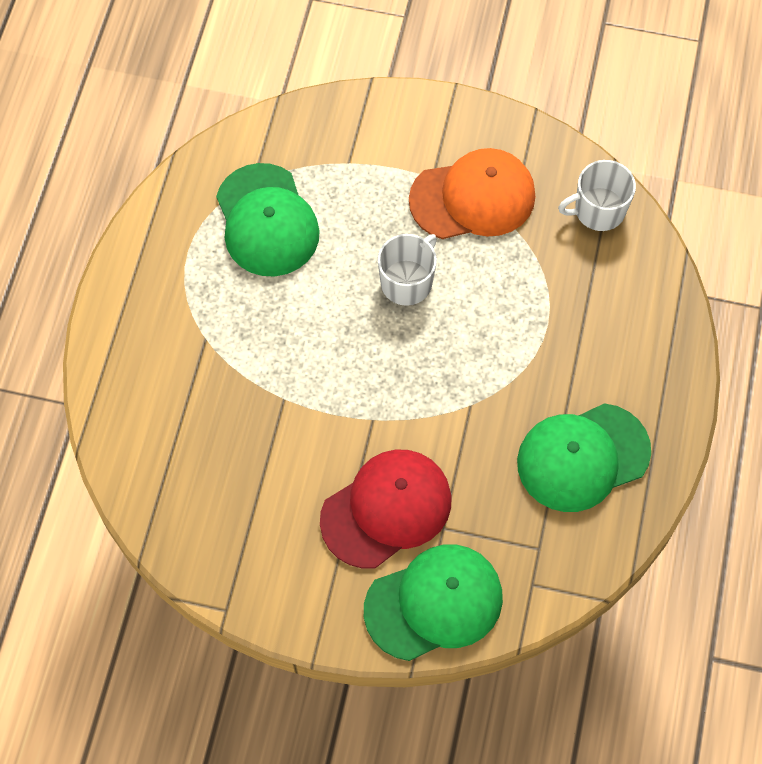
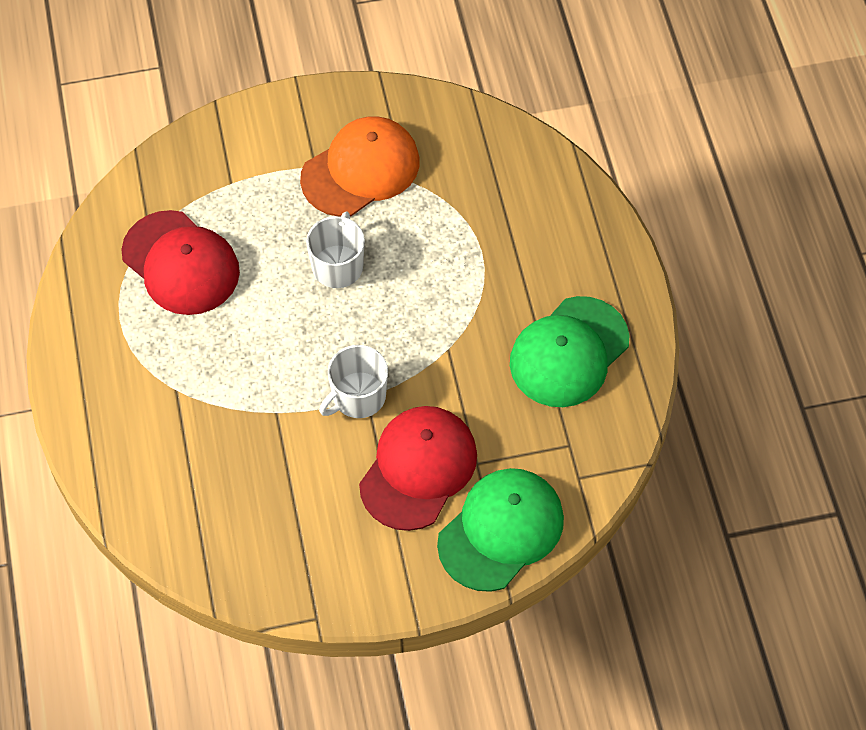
camera: 25 degrees left, 5 degrees down
(267, 221) = (181, 263): green cap -> red cap
(598, 210) = (478, 137): white mug -> white mug (358, 397)

